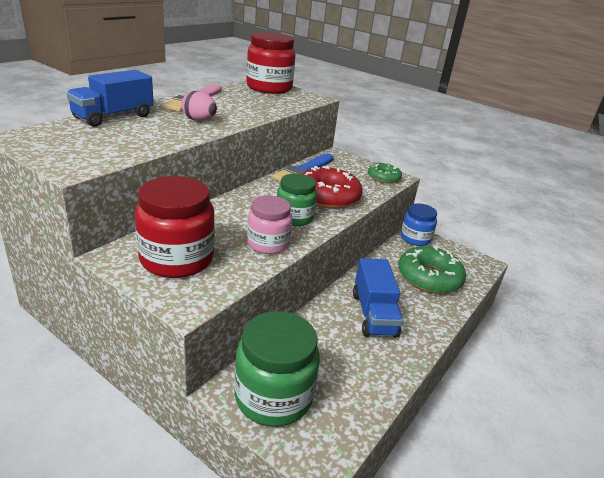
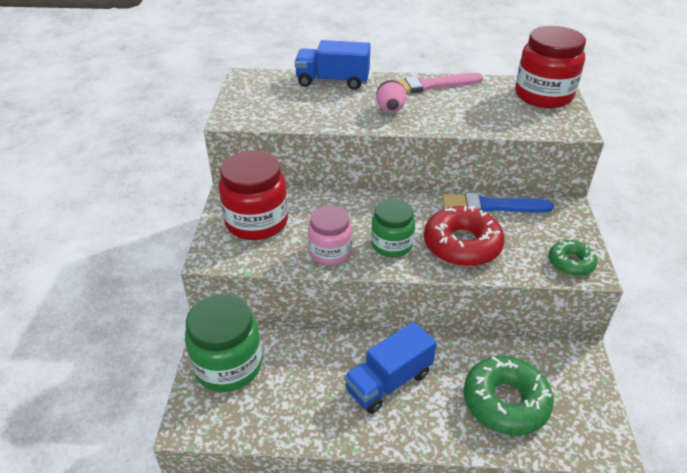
camera: 60 degrees right, 10 degrees up
(415, 238) = (571, 358): blue jar -> none

